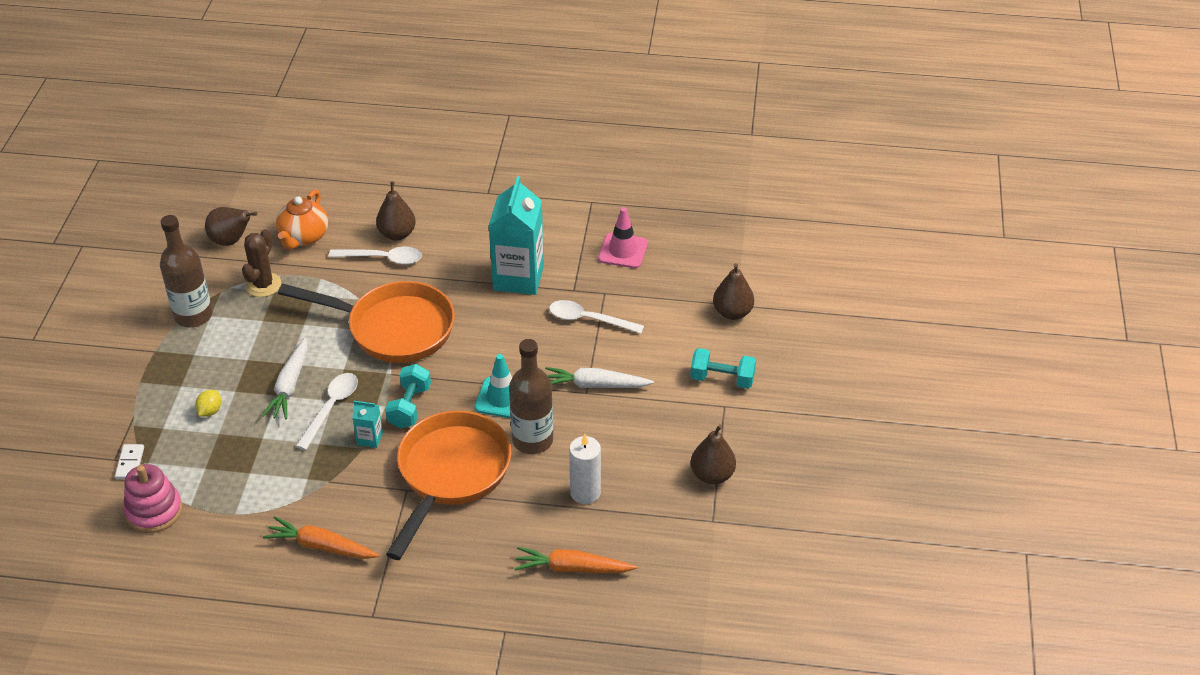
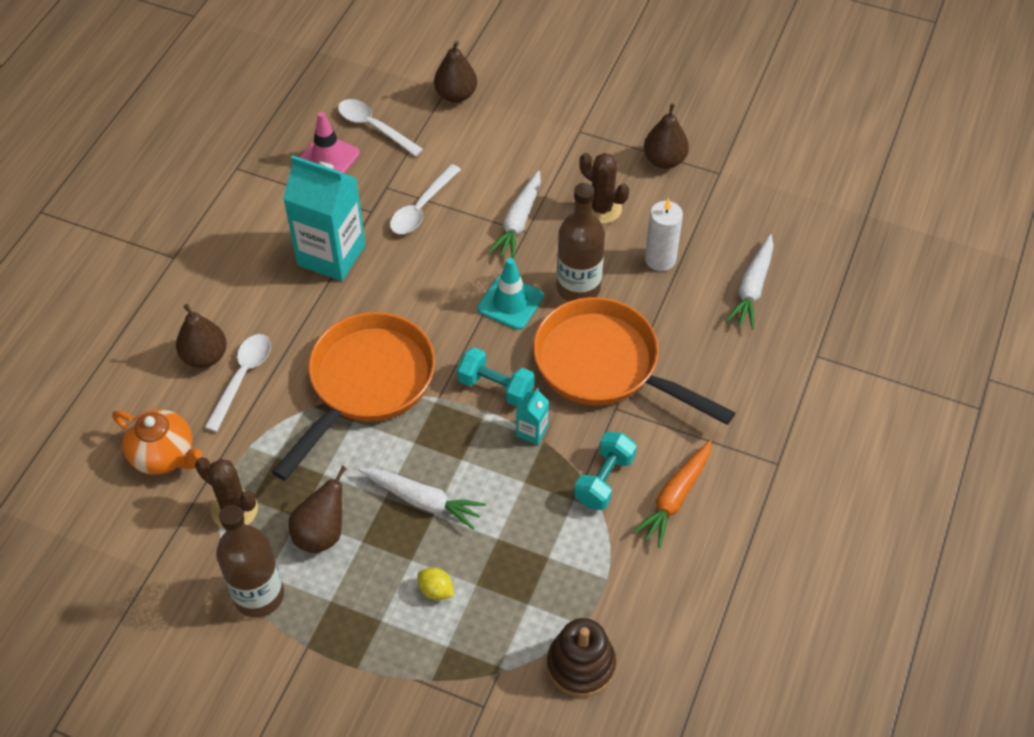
camera: 75 degrees left, 10 degrees up
(130, 463) = (495, 688): white domino -> none
(154, 511) = (581, 665): pink stacking toy -> brown stacking toy
(231, 241) = (133, 538): brown pear -> brown pear (321, 533)
(331, 408) = (473, 462): white spoon -> white spoon (374, 127)
(572, 568) = (752, 288): orange carrot -> white carrot
(632, 439) = (601, 208): none -> brown cactus
(722, 379) = (543, 124): turquoise dumbbell -> turquoise dumbbell (604, 480)

